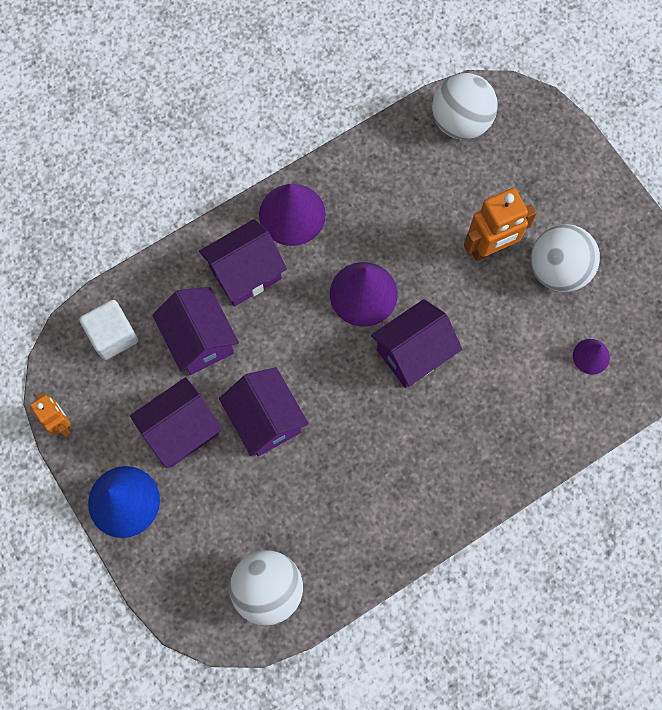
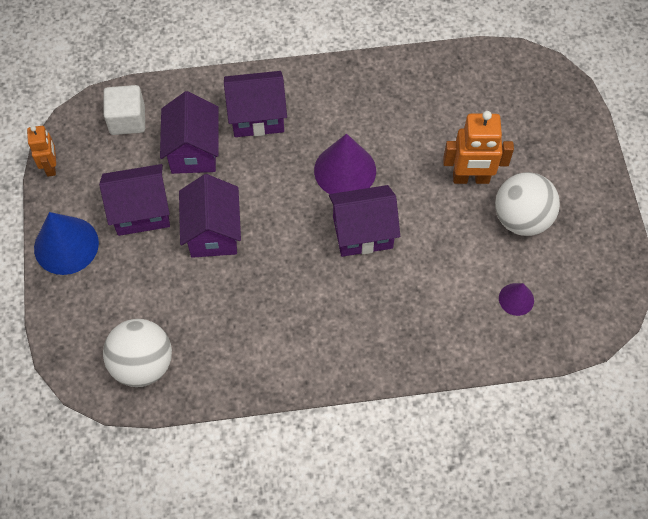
camera: 25 degrees right, 10 degrees down
(292, 214) = (318, 88): purple cone -> none
(460, 121) = (495, 73): white ball -> none

